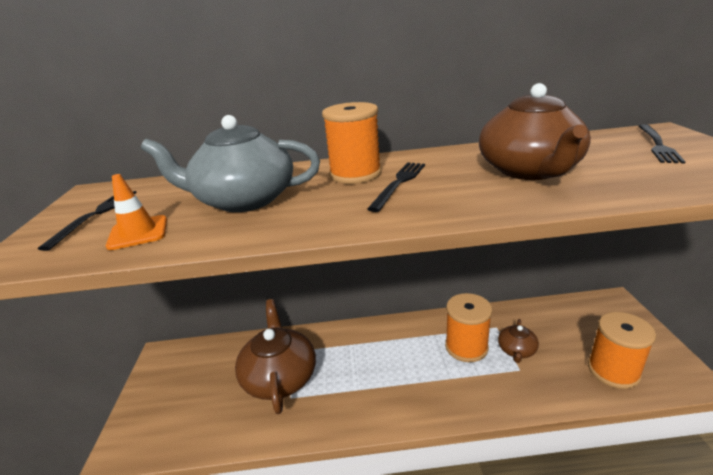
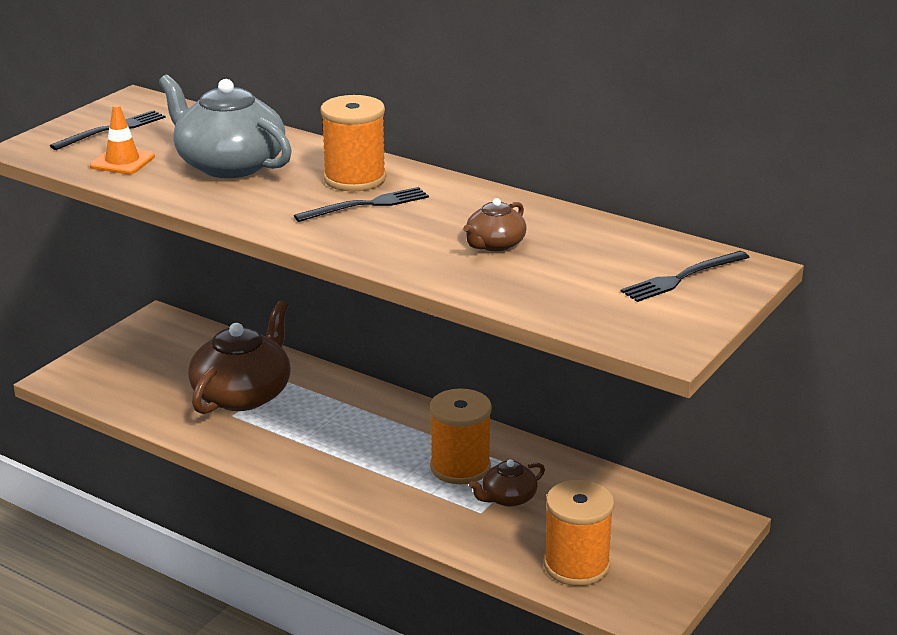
camera: 35 degrees right, 0 degrees up
(529, 170) = (494, 244): brown teapot -> brown teapot, size x0.49

